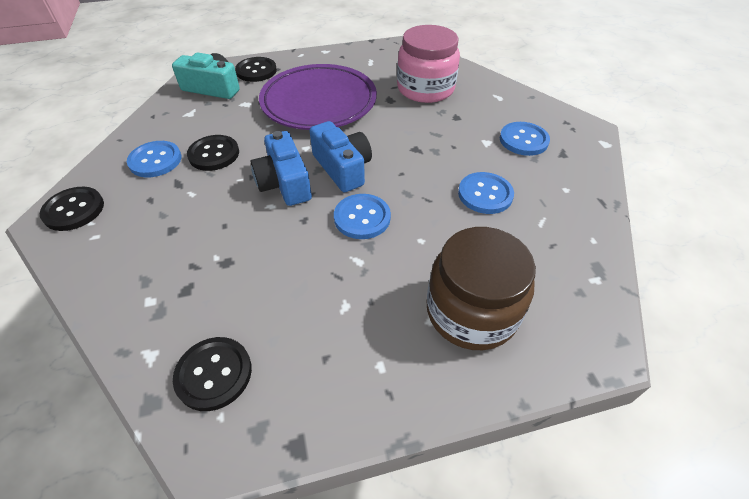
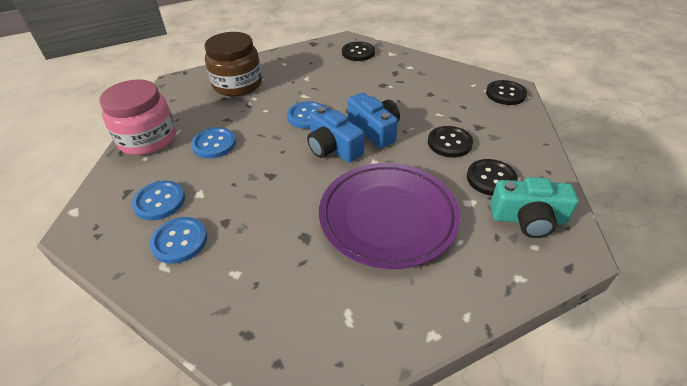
camera: 170 degrees right, 5 degrees down
(155, 160) = (492, 131): blue button -> blue button (179, 241)
(256, 71) = (502, 261): black button -> black button (491, 179)
(425, 89) = (260, 265): pink jar -> pink jar (148, 138)

